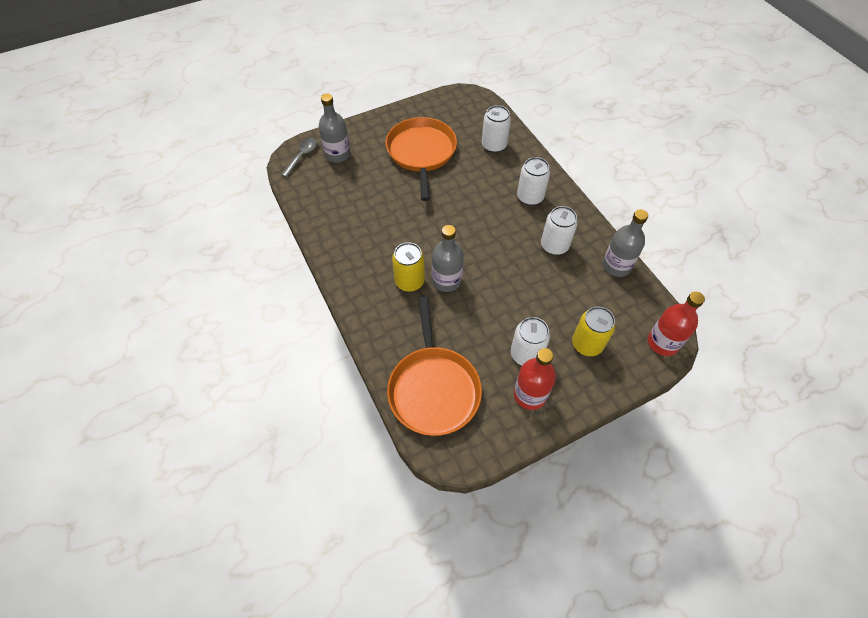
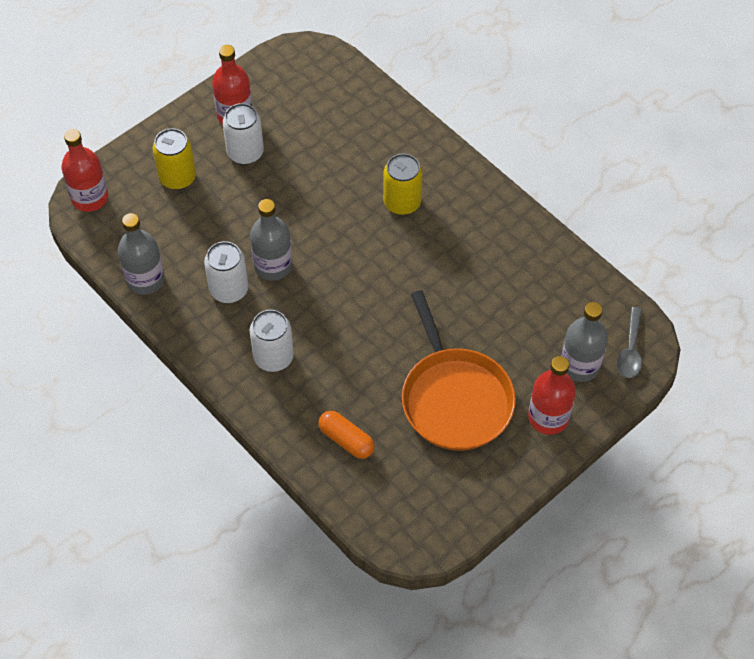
camera: 165 degrees right, 0 degrees up
(370, 133) = (548, 417): none -> red bottle
(433, 388) = (337, 100): orange pan -> none
(446, 280) = (357, 214): grey bottle -> grey bottle (273, 266)
(494, 145) = (346, 440): white can -> orange capsule

